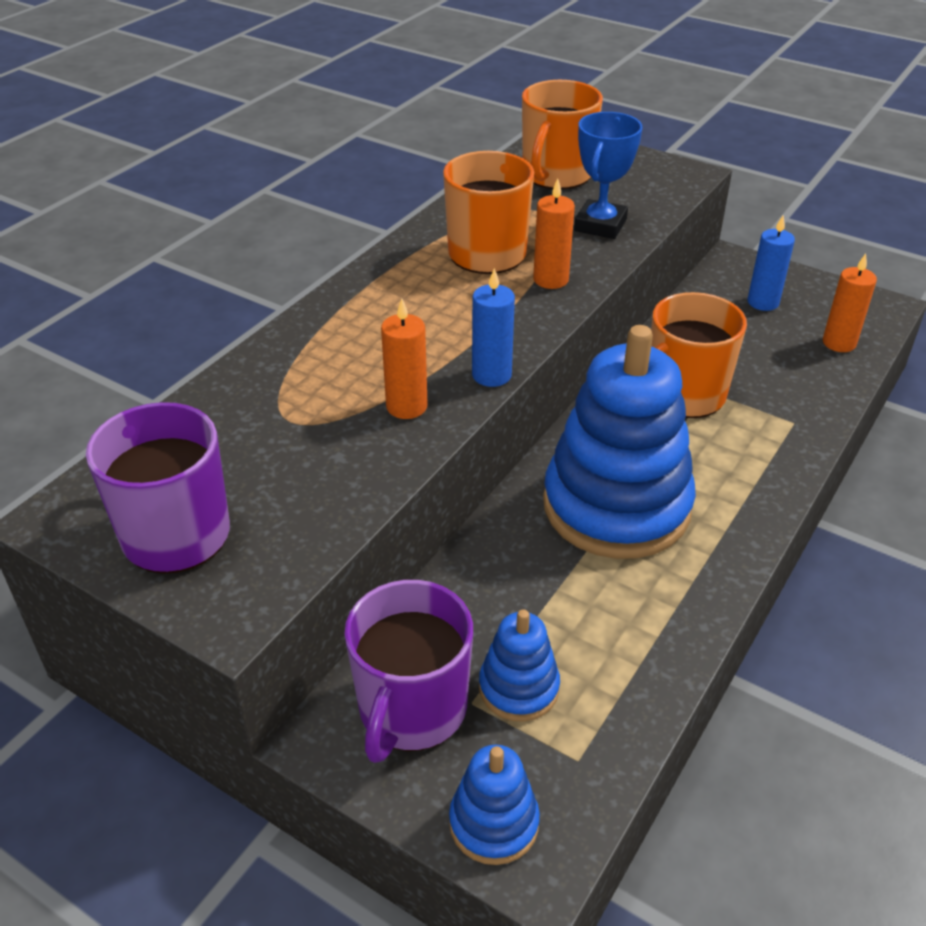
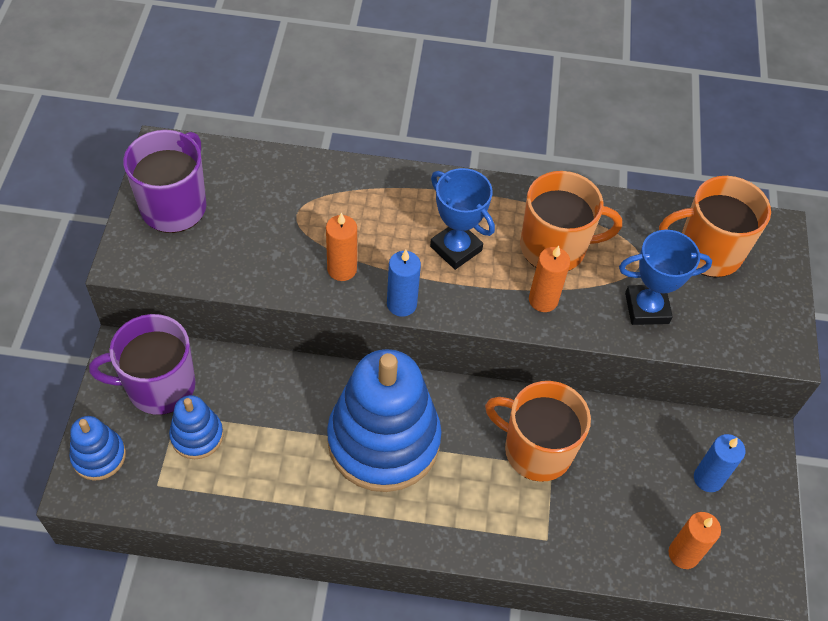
camera: 60 degrees right, 15 degrees up
(441, 314) = (456, 248): none -> blue trophy

